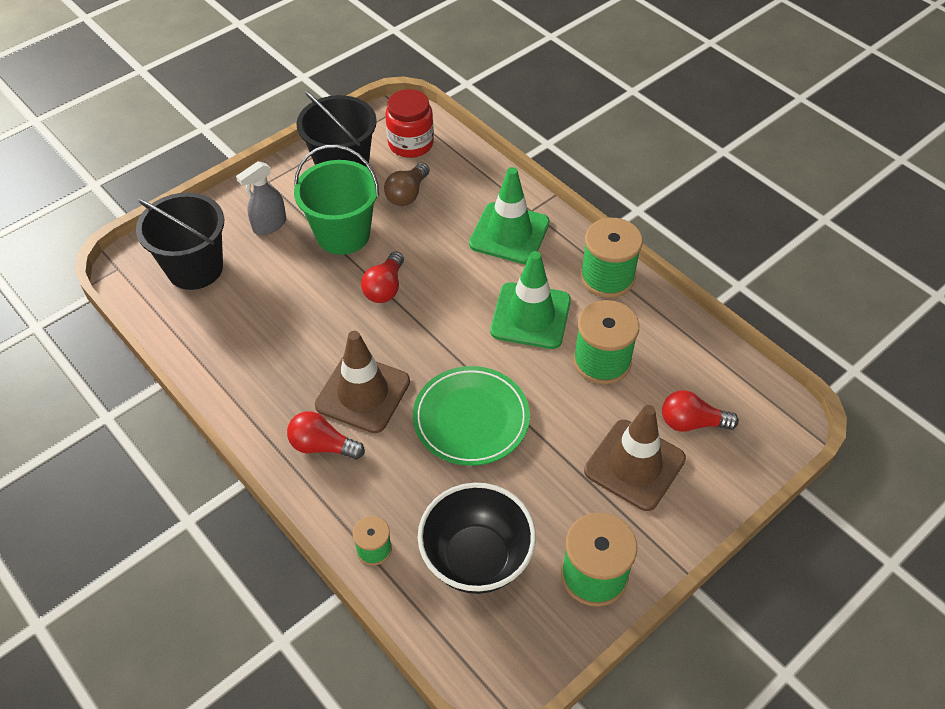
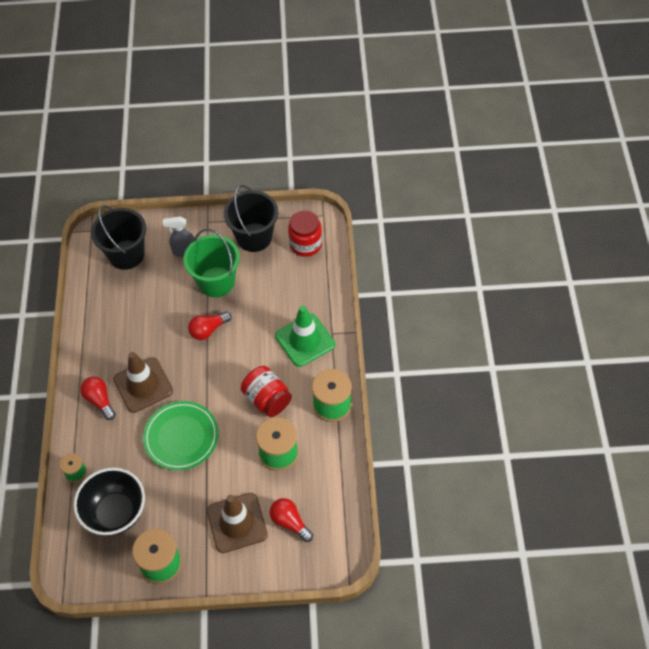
camera: 40 degrees right, 5 degrees up
(407, 194) = (273, 277): brown light bulb -> none
(530, 316) = (267, 399): green traffic cone -> red jar

